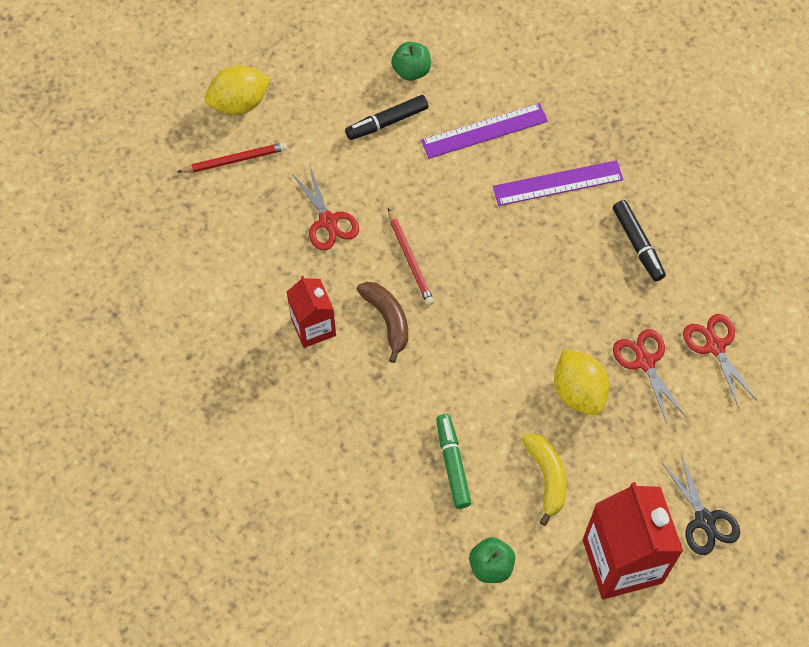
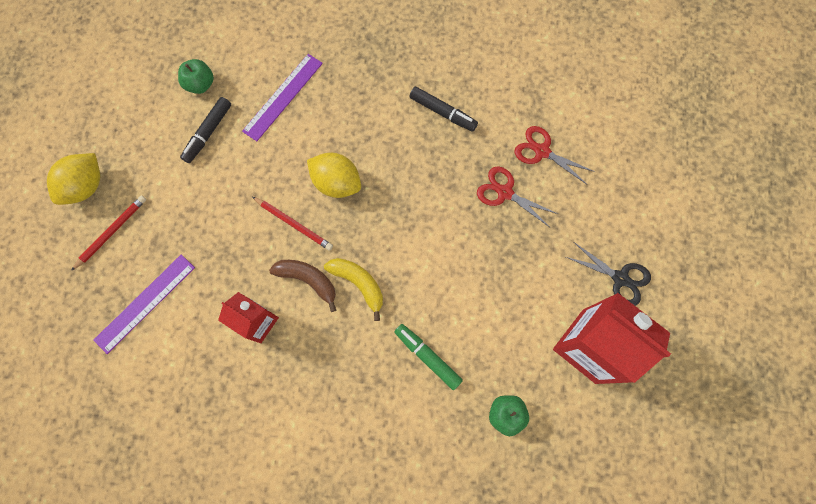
camera: 35 degrees left, 10 degrees up
(328, 221) = (214, 234): red scissors -> none
(547, 477) = (498, 321): yellow banana -> yellow banana (359, 283)
(558, 183) = (359, 103): purple ruler -> purple ruler (145, 303)
(578, 392) = (476, 244): yellow lemon -> yellow lemon (336, 183)

